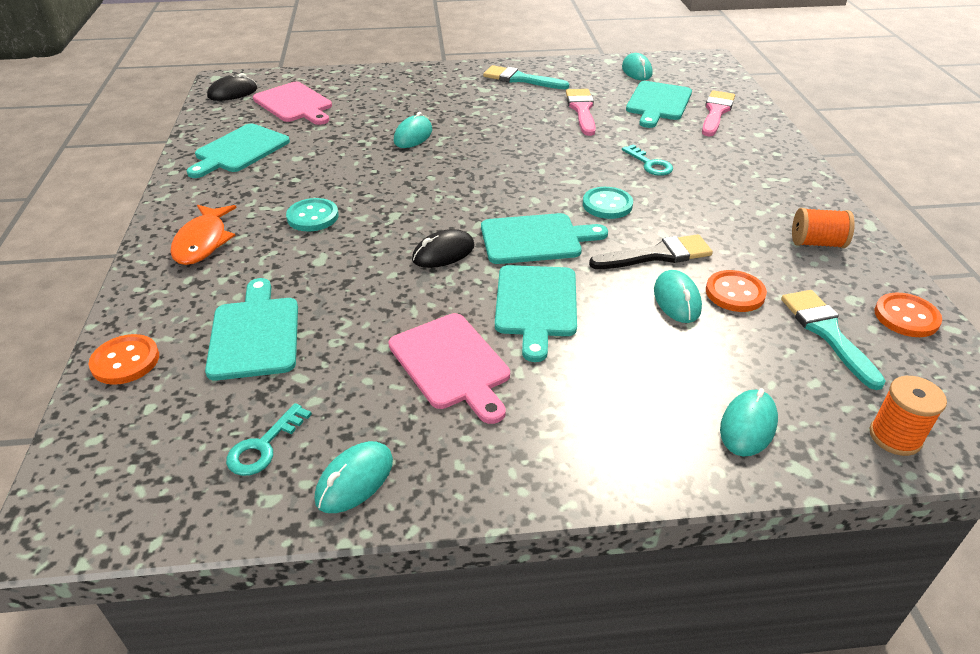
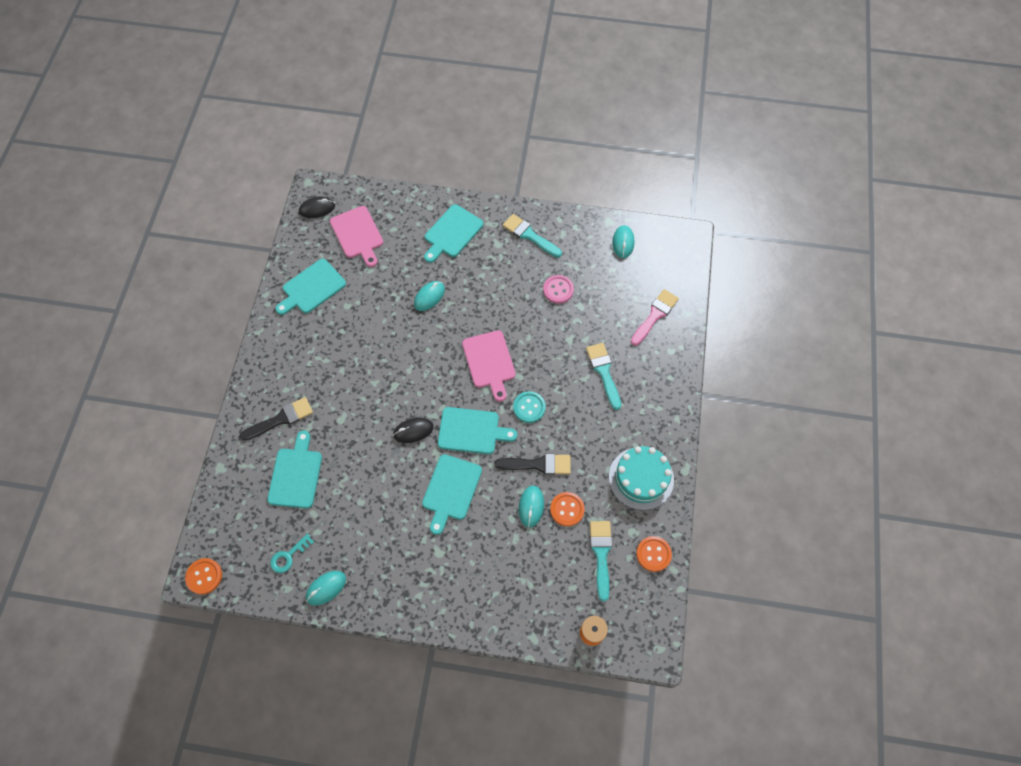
camera: 15 degrees right, 25 degrees up
(125, 361) = (229, 479): orange button -> orange button (204, 576)
(203, 242) = (278, 385): orange fish -> none
(214, 276) = (281, 419): none -> black brush
(313, 217) = (345, 375): turquoise button -> none
(451, 364) = (391, 524): pink cutting board -> pink cutting board (489, 362)
(582, 110) = (558, 290): pink brush -> pink button
(650, 164) = (576, 369): turquoise key -> none
(658, 103) = (618, 293): turquoise cutting board -> turquoise cutting board (452, 233)
(687, 161) = (604, 372): none -> turquoise brush
(748, 426) = (523, 606): turquoise mouse -> none
(817, 243) = (641, 478): orange spool -> turquoise cake

